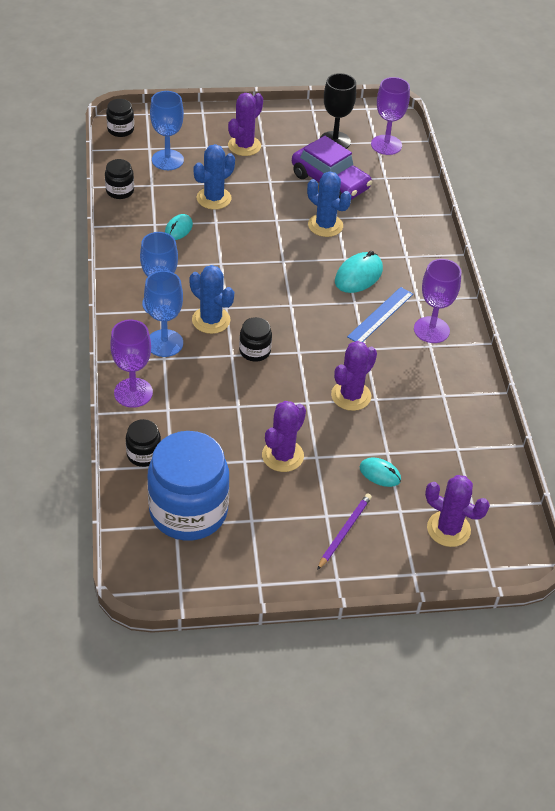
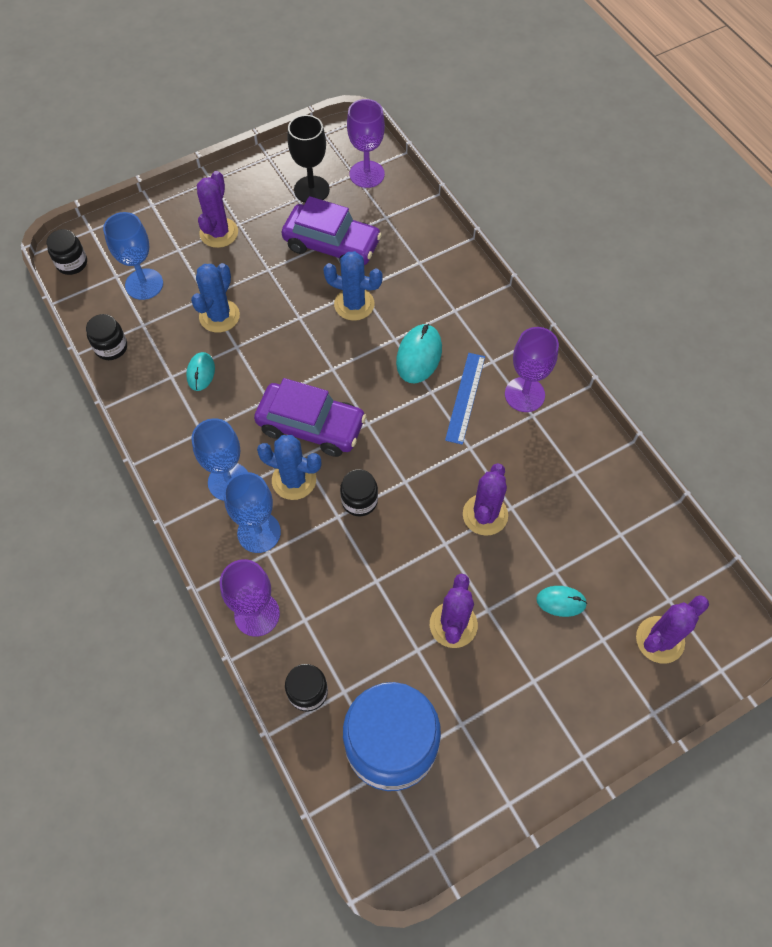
camera: 20 degrees left, 15 degrees up
(244, 291) = (311, 426): none -> purple car
(344, 532) = (561, 693): purple pencil -> none
(448, 529) = (660, 640): purple cactus -> purple cactus turned 45 degrees counterclockwise

